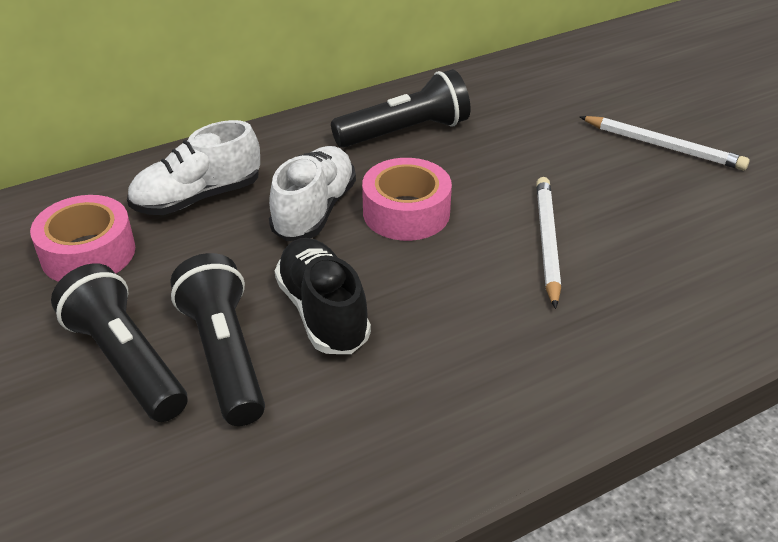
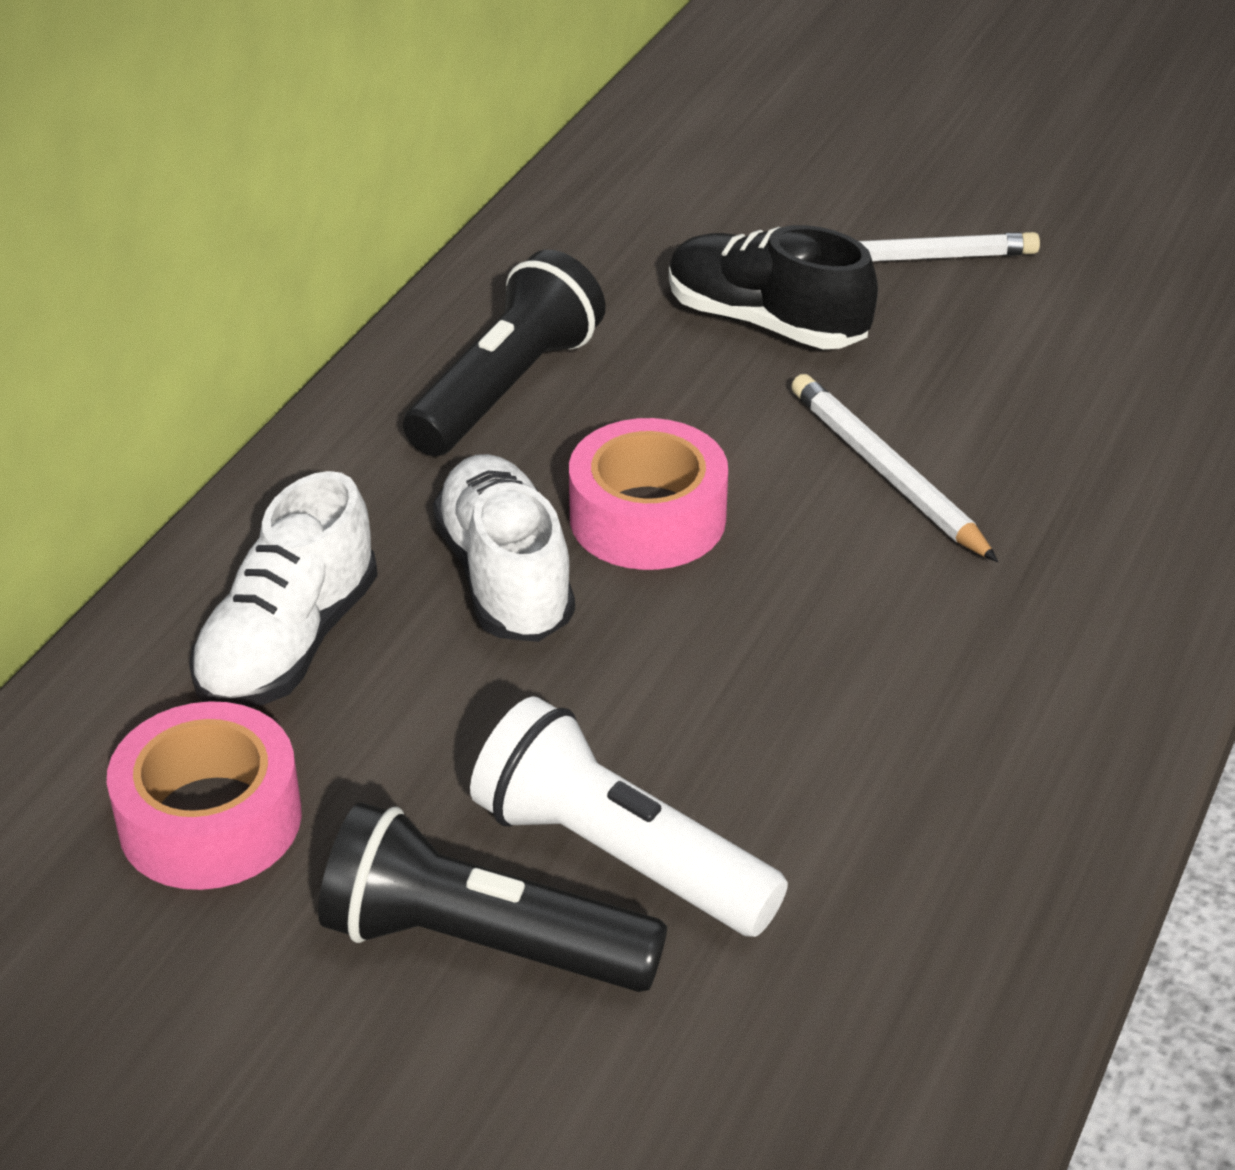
camera: 35 degrees left, 0 degrees up
(225, 355) = (619, 855): black flashlight -> white flashlight
(323, 312) = (690, 723): black shoe -> black shoe (766, 323)

